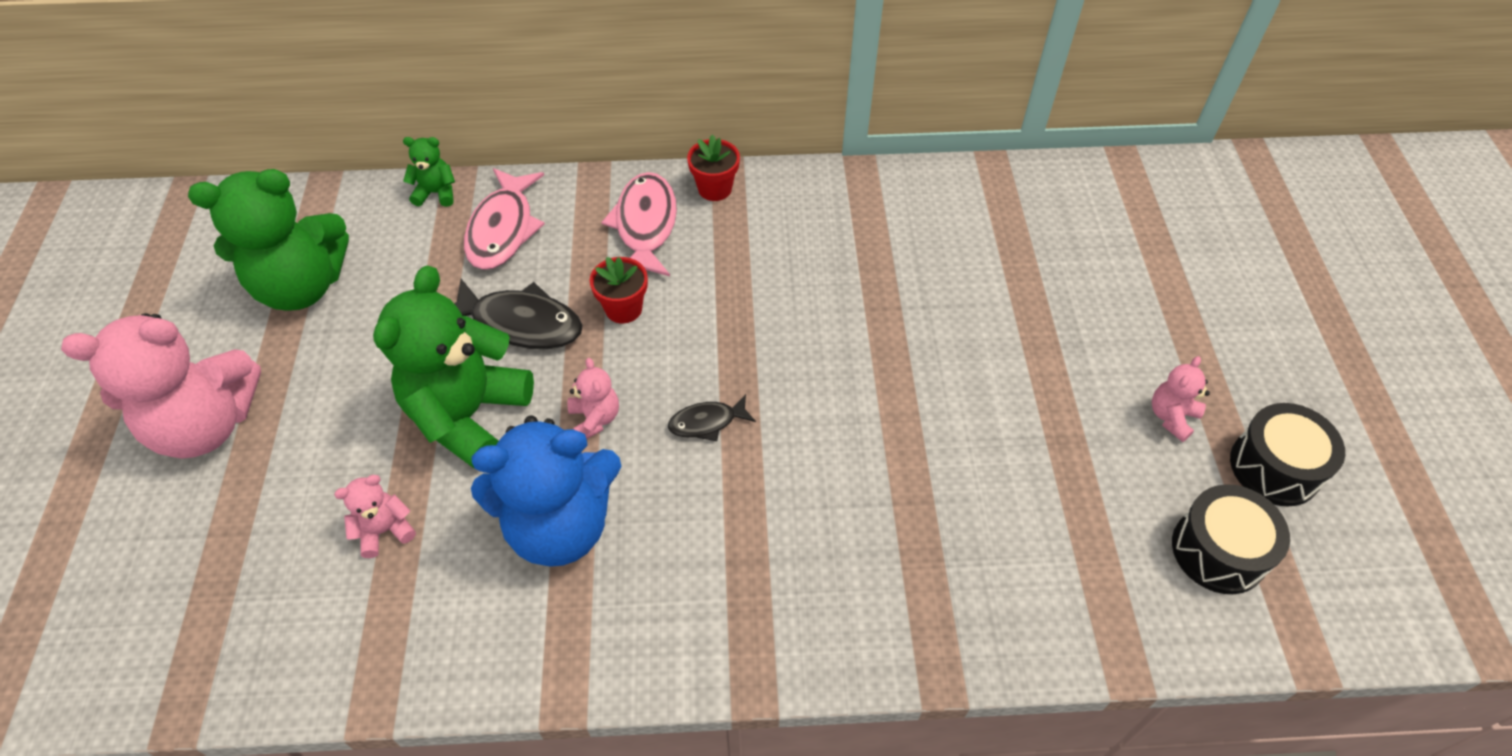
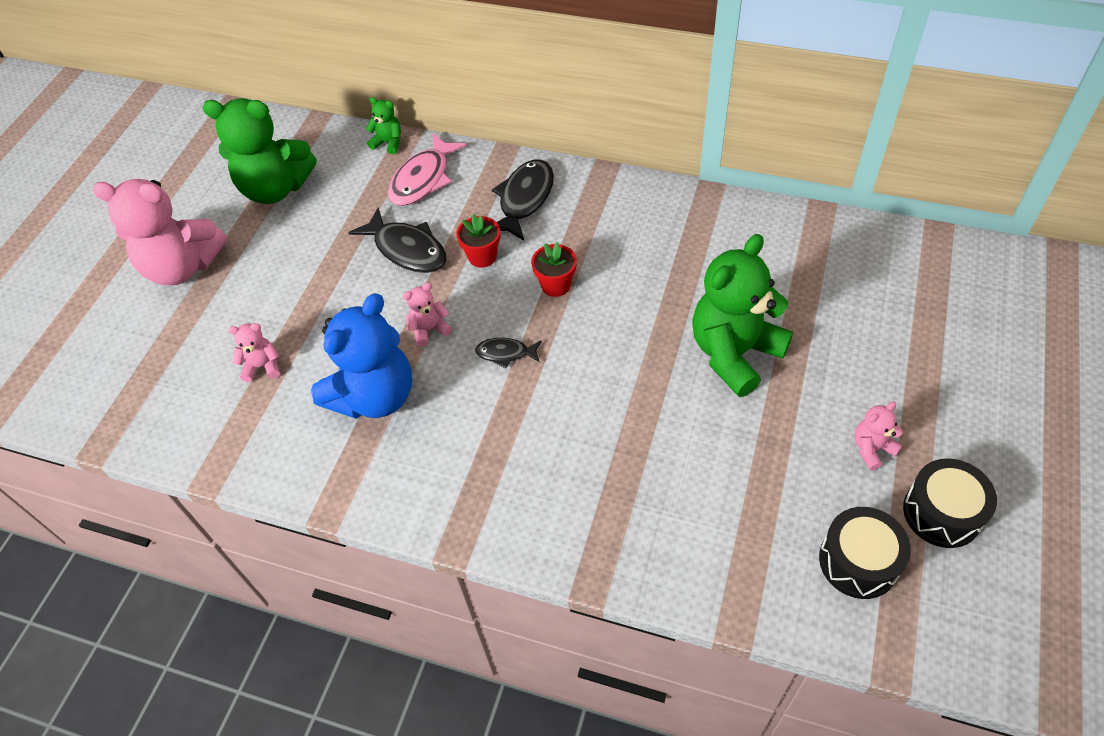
camera: 25 degrees right, 0 degrees up
(468, 414) = (346, 304): green teddy bear -> green teddy bear (734, 353)
(560, 525) = (374, 396): blue teddy bear -> blue teddy bear turned 60 degrees counterclockwise
(595, 418) = (429, 329): pink teddy bear -> pink teddy bear turned 120 degrees counterclockwise
(645, 225) = (524, 199): pink fish -> black fish
(715, 188) = (588, 183): red flower pot -> red flower pot (555, 285)

